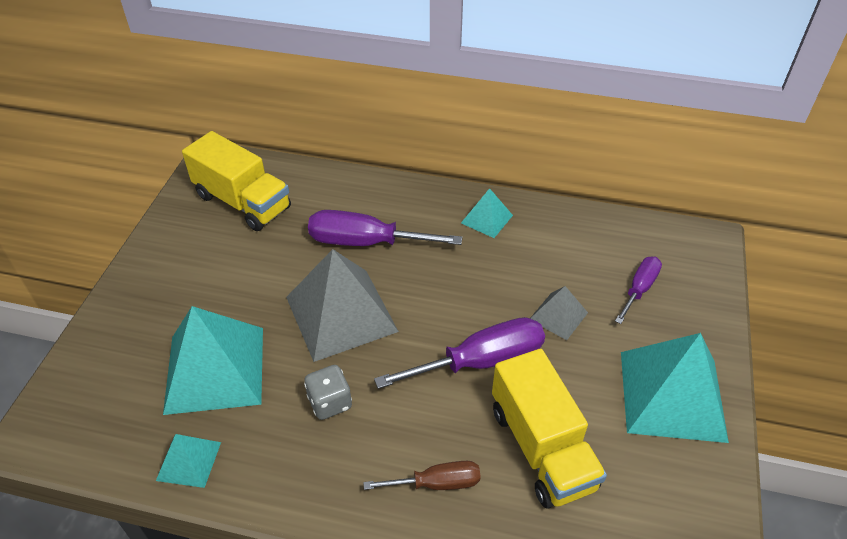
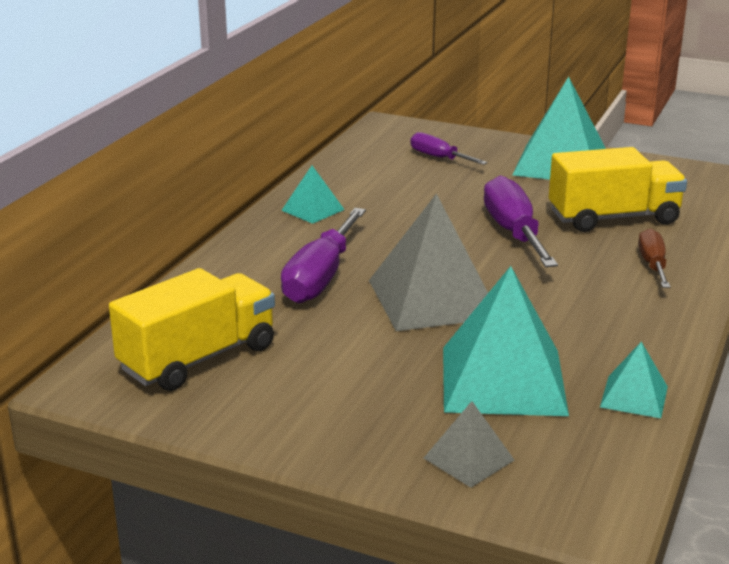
camera: 80 degrees left, 20 degrees down
(330, 402) = (558, 310): grey dice -> none
(558, 316) = (463, 193): grey pyramid -> grey pyramid (468, 459)

